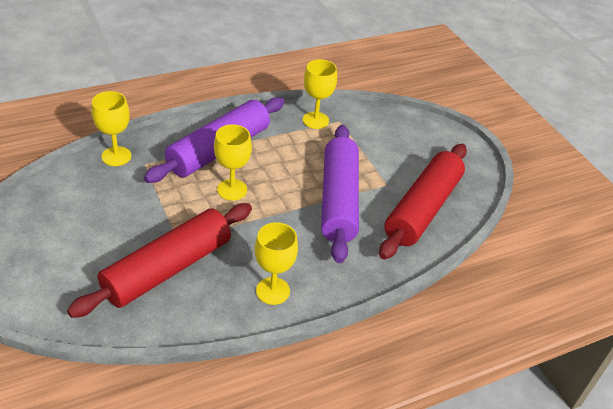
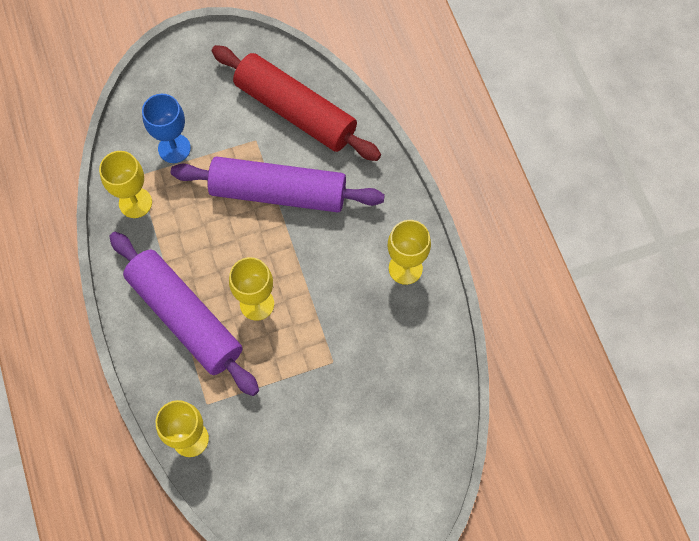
camera: 80 degrees left, 25 degrees up
(168, 269) = (375, 370): red rolling pin -> none
(367, 138) = (174, 148): none -> blue goblet

